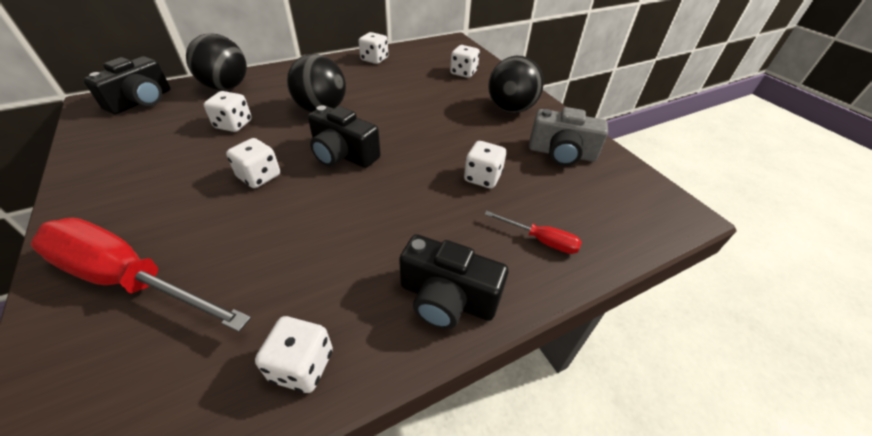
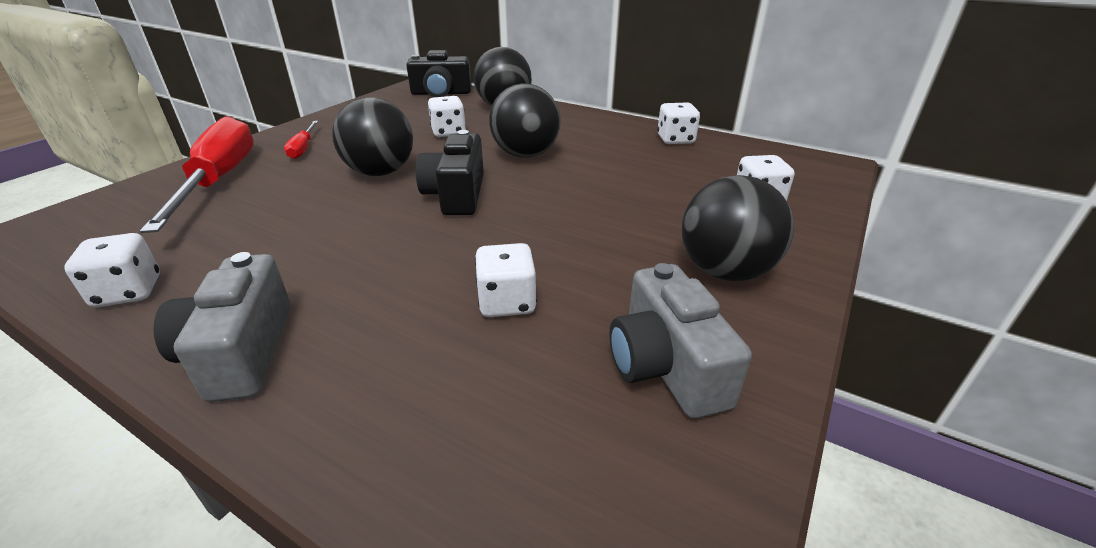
camera: 60 degrees right, 10 degrees down
(259, 176) = (380, 172): white dice -> black ball
(447, 298) = (240, 352): black camera -> grey camera
(541, 240) = (400, 408): red screwdriver -> red screwdriver (303, 148)

